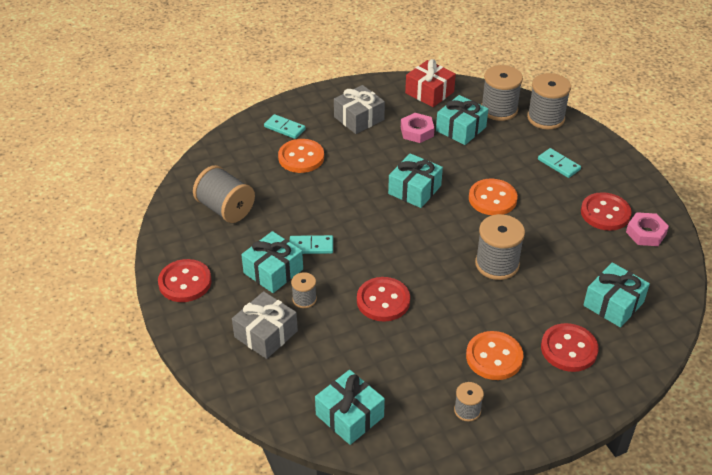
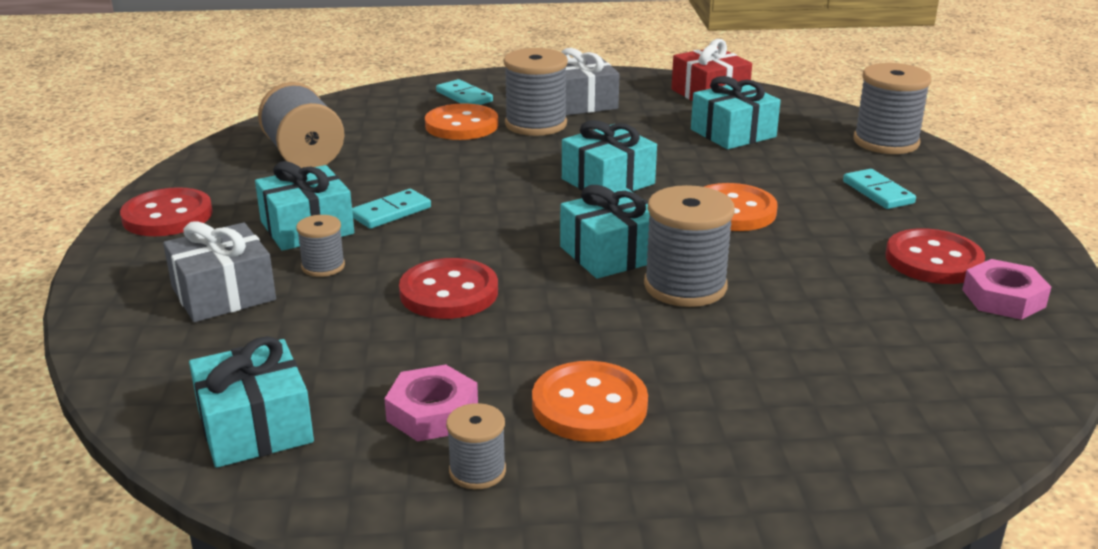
camera: 20 degrees right, 15 degrees down
(311, 246) = (391, 212): turquoise domino -> turquoise domino turned 60 degrees counterclockwise
(417, 131) = (660, 126): pink nut -> pink nut (432, 413)
(499, 109) = (811, 123): grey spool -> grey spool (536, 124)
(569, 349) = (749, 426): red button -> none
(613, 304) = (883, 380): turquoise gift -> turquoise gift (611, 253)

